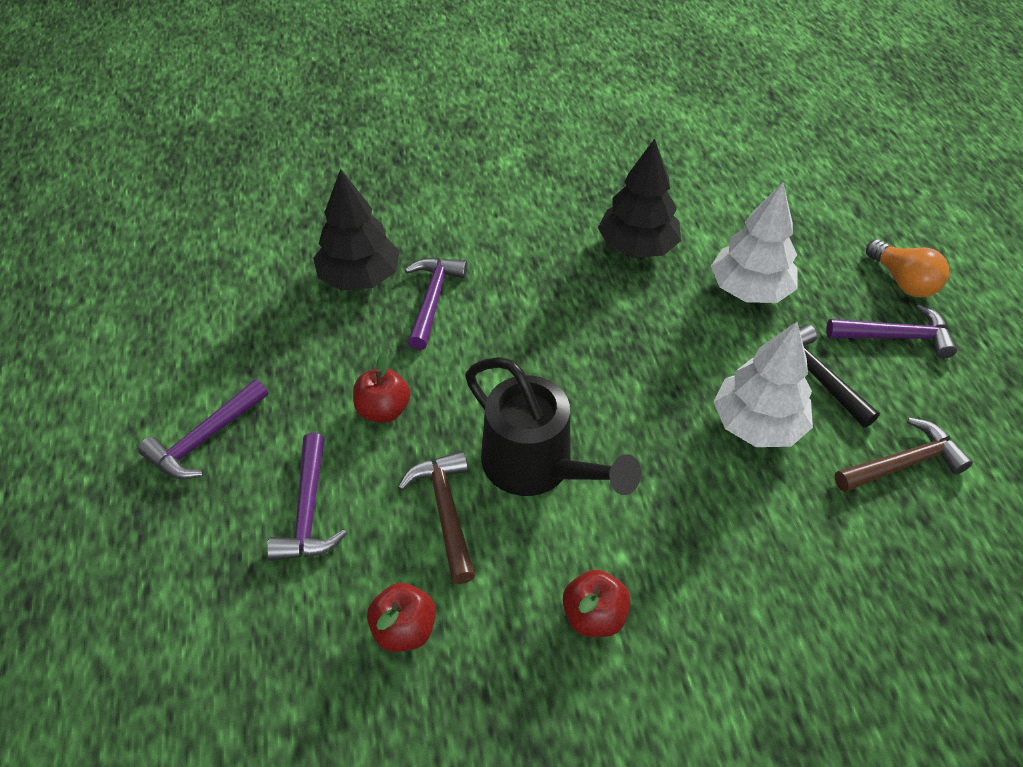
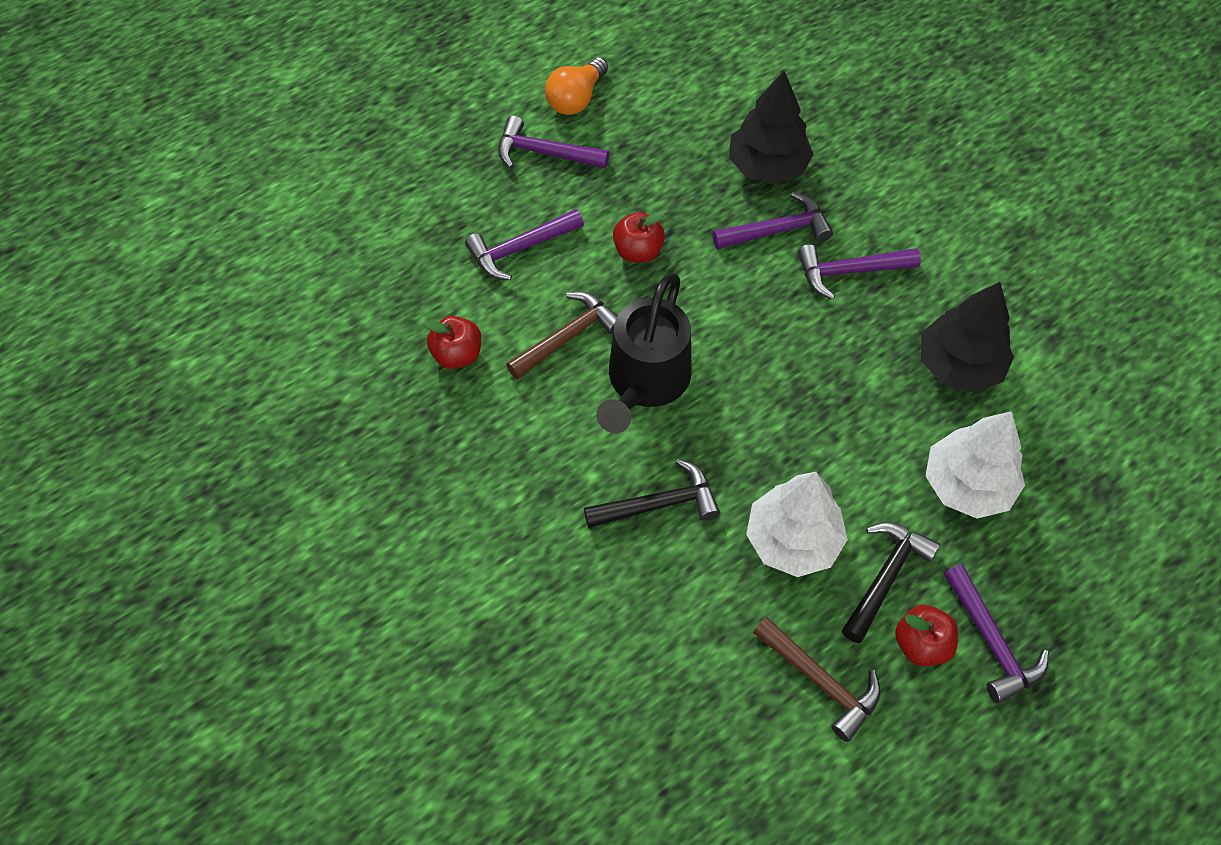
camera: 65 degrees right, 10 degrees up
(507, 272) = (850, 271): none -> purple hammer
(594, 616) = (530, 475): red apple -> red apple (921, 644)
(678, 512) = (658, 504): none -> black hammer
(902, 281) = (1084, 633): orange light bulb -> orange light bulb (576, 99)

